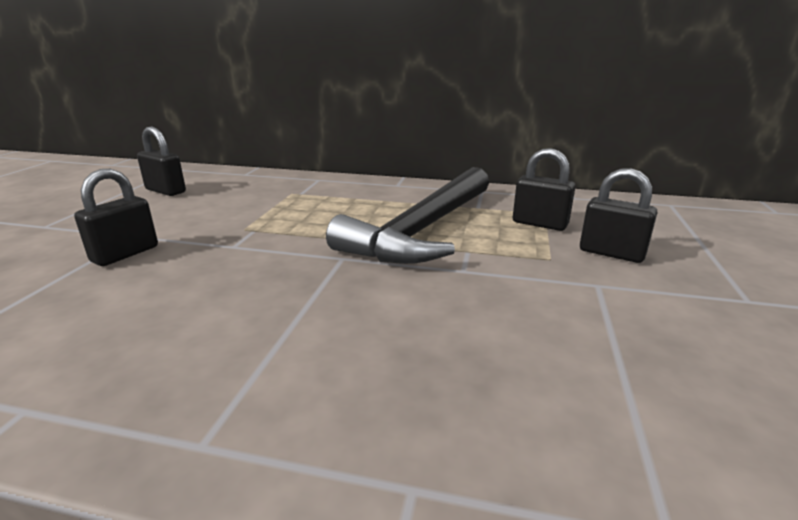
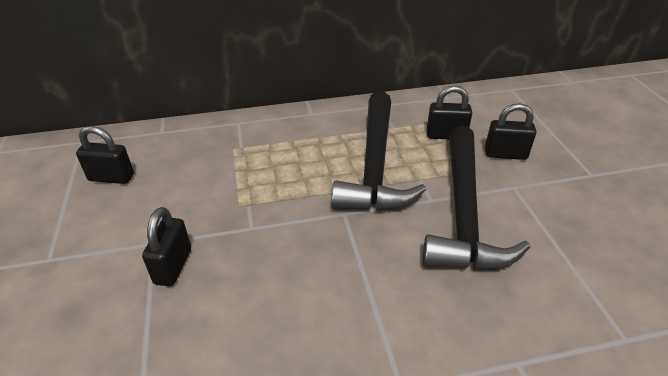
camera: 25 degrees left, 15 degrees up
(496, 290) = (464, 212): none -> black hammer

